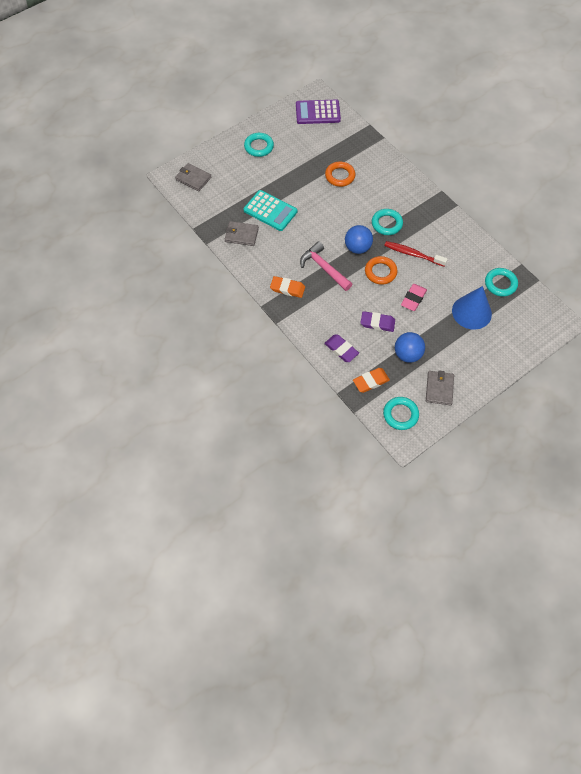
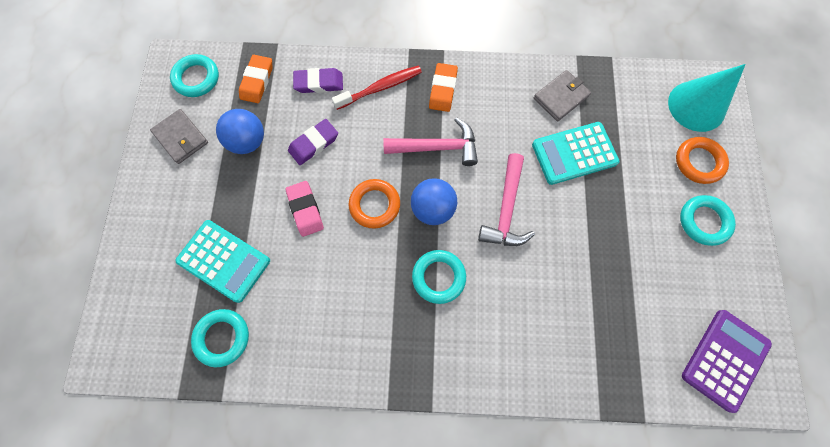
camera: 130 degrees right, 10 degrees up
(193, 178) = (696, 106): grey wallet -> turquoise cone
(287, 288) = (443, 89): orange eraser -> orange eraser turned 45 degrees counterclockwise
(328, 219) = (506, 210): none -> pink hammer
(340, 176) = (570, 286): orange ring -> orange ring (698, 162)
(413, 254) = (365, 267): red toothbrush -> red toothbrush (380, 88)
(471, 312) = (224, 260): blue cone -> turquoise calculator

